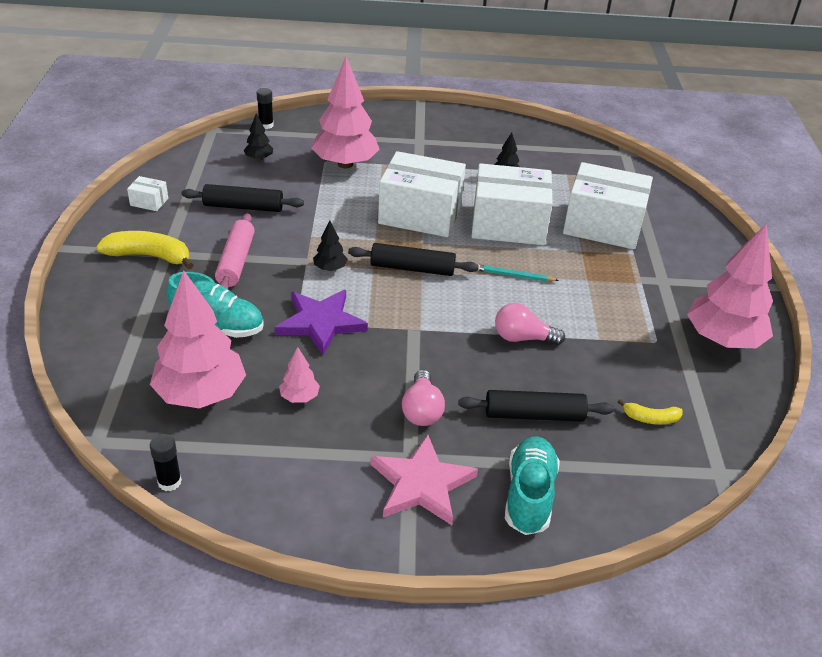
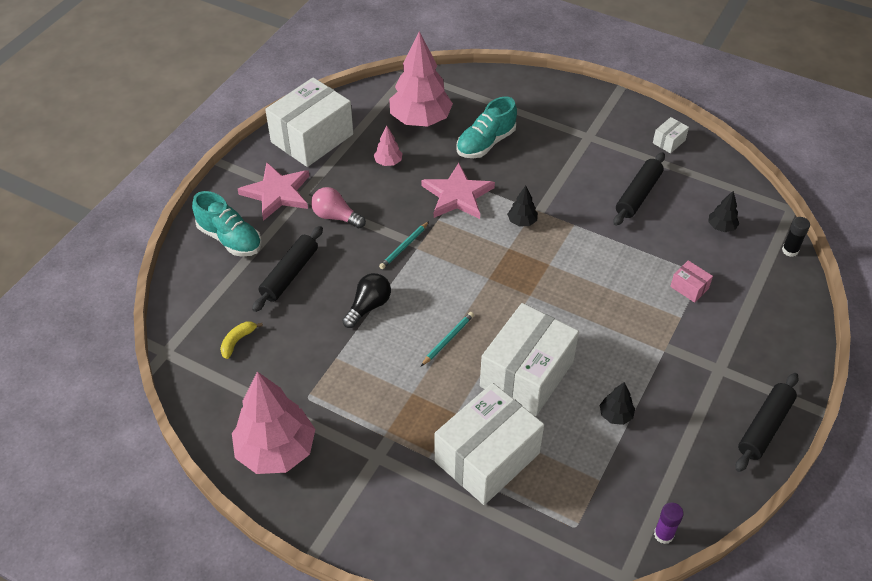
camera: 120 degrees right, 10 degrees up
(149, 256) = (589, 127): yellow banana -> none
(169, 482) = (357, 93): black glue stick -> none
(236, 261) = (559, 170): pink rolling pin -> none
(320, 323) = (457, 195): purple star -> pink star
(345, 164) = (689, 287): pink tree -> pink box
(412, 268) = (495, 273): black rolling pin -> black rolling pin (764, 427)
(420, 214) = (575, 311): white box -> white box (312, 138)
(425, 339) = (404, 247): none -> turquoise pencil
(522, 338) = (368, 306): pink light bulb -> black light bulb
(579, 144) = (663, 534): none -> purple glue stick

